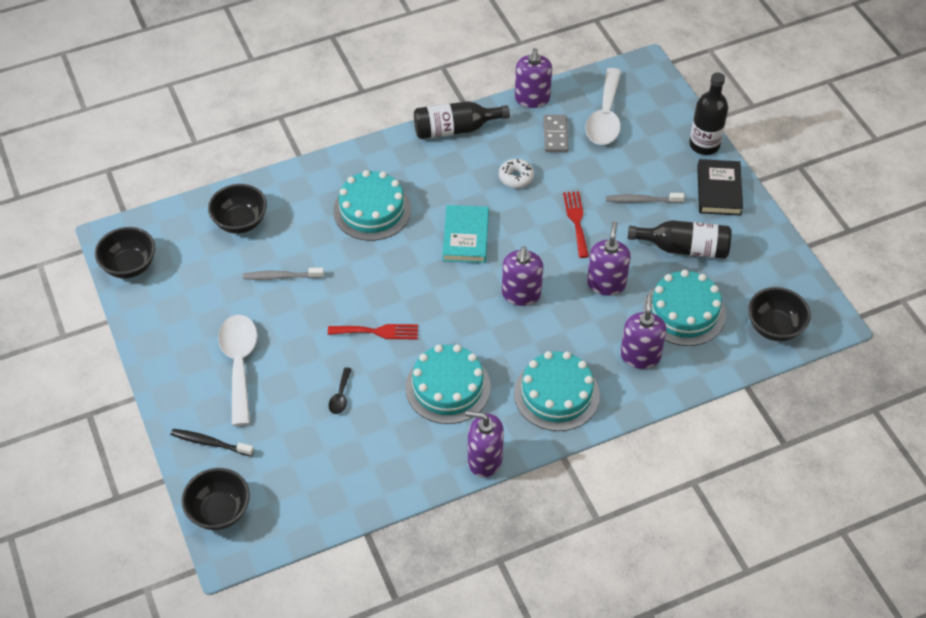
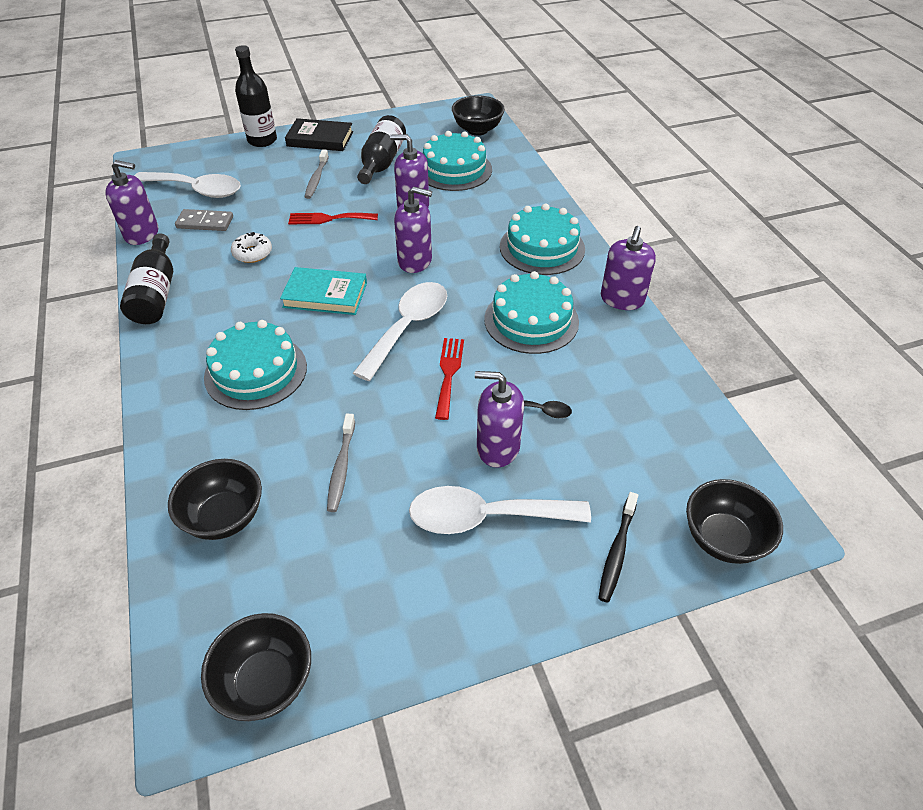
camera: 85 degrees left, 5 degrees down
(430, 299) = (408, 327): none -> white spoon
(640, 356) = (500, 197): purple soap dispenser -> purple soap dispenser (498, 447)

